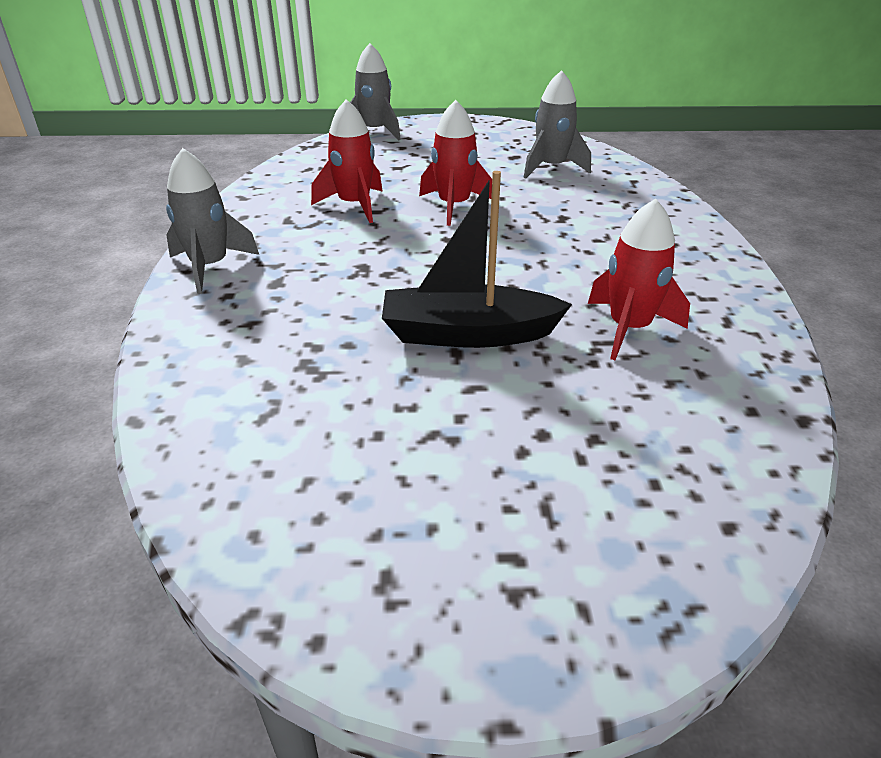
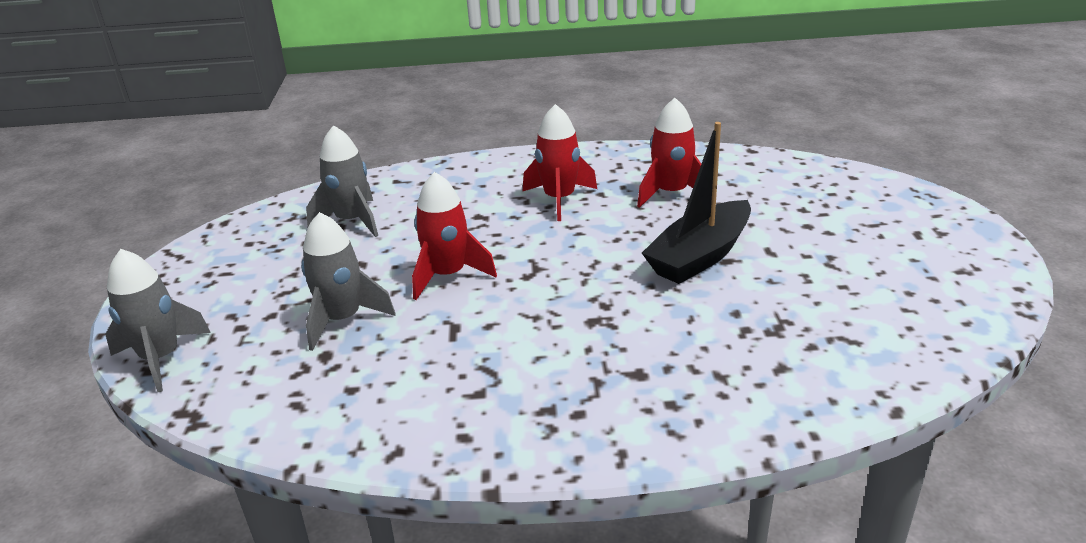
camera: 90 degrees left, 5 degrees down
(210, 267) = (611, 433): grey rocket -> grey rocket (342, 319)
(354, 205) = (438, 344): red rocket -> red rocket (559, 199)
(468, 334) = (700, 256): black boat -> black boat turned 45 degrees clockwise

